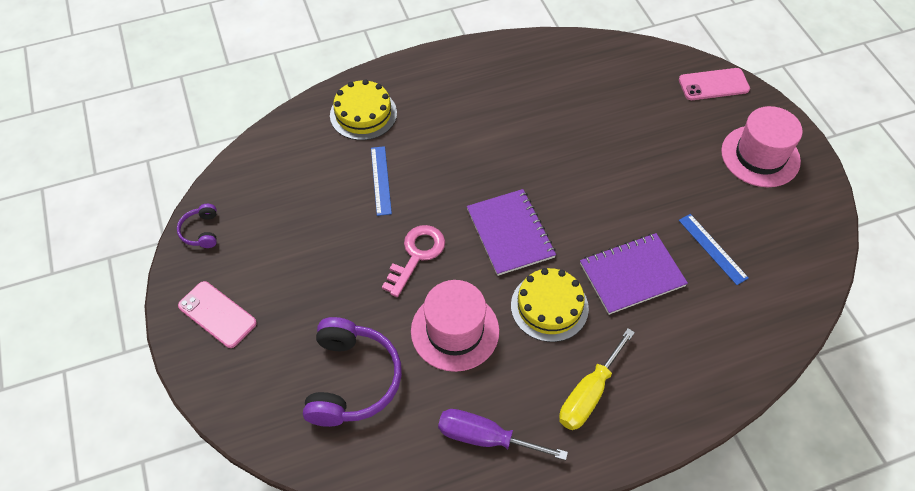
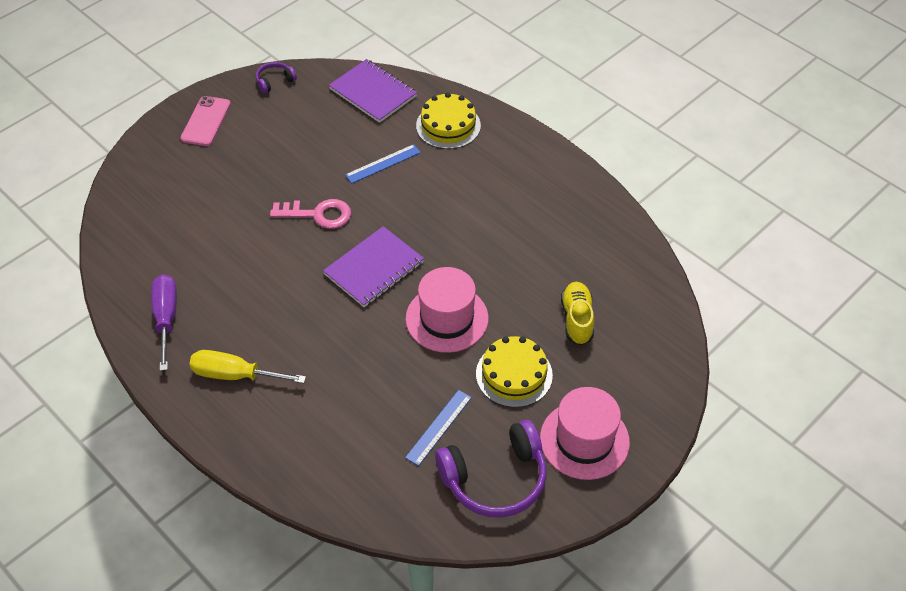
camera: 65 degrees right, 5 degrees down
(352, 380) = (183, 219): purple headphones -> purple headphones (495, 479)
(455, 331) = (256, 265): pink hat -> pink hat (447, 318)
(549, 306) = (310, 320): yellow cake -> yellow cake (514, 374)
(632, 274) = (374, 370): purple notebook -> purple notebook (373, 92)
(637, 113) = (577, 319): none -> yellow shoe
(713, 84) = (660, 373): pink phone -> none

